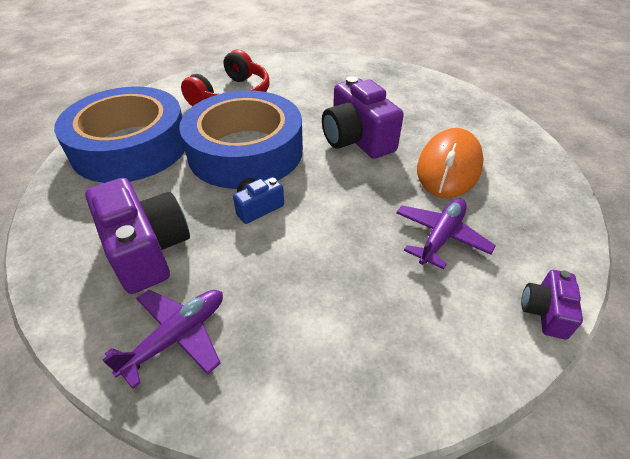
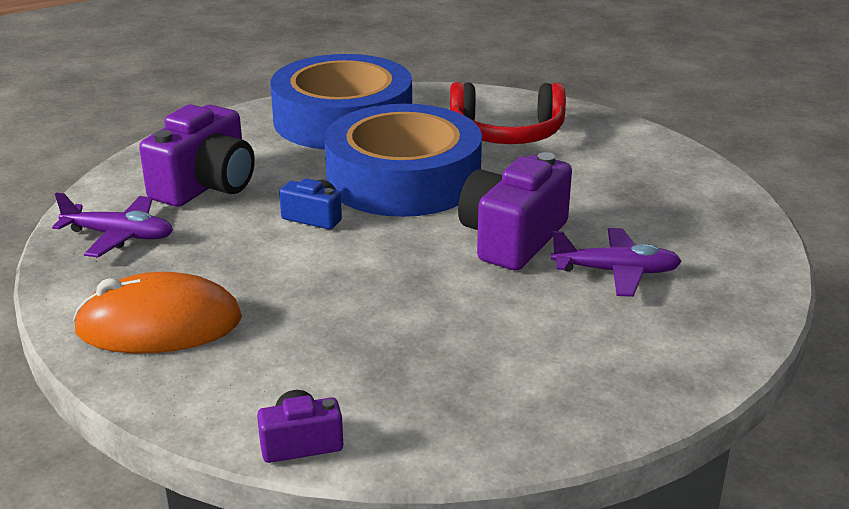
camera: 60 degrees right, 15 degrees down
(440, 237) = (371, 343): purple plane -> purple plane (616, 272)
(449, 167) = (527, 321): orange mouse -> orange mouse (159, 325)

